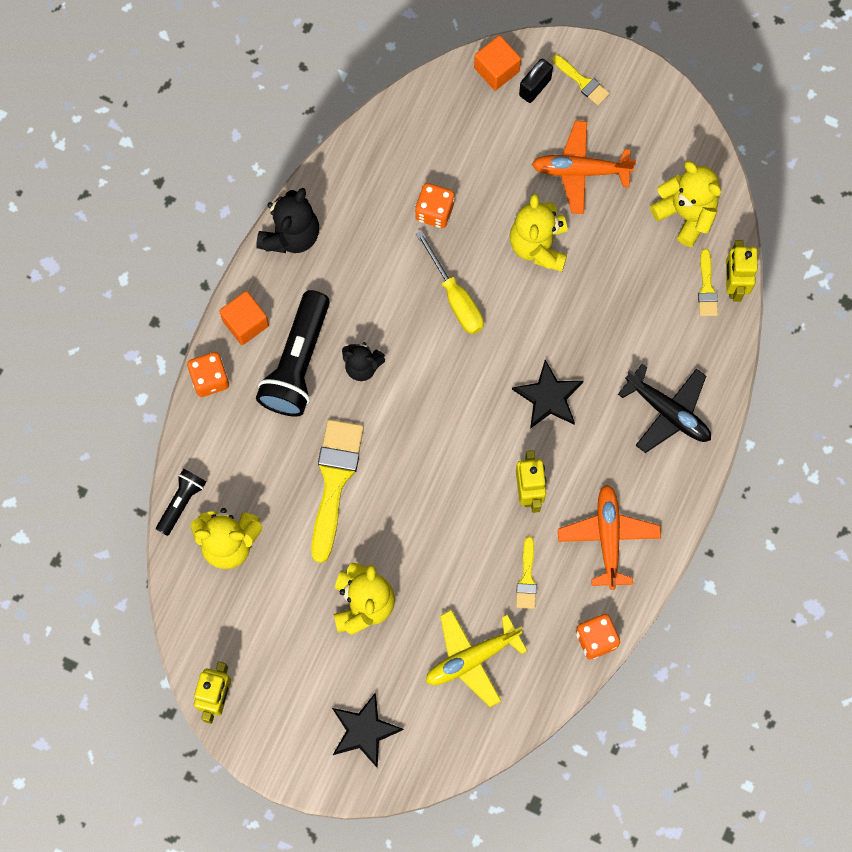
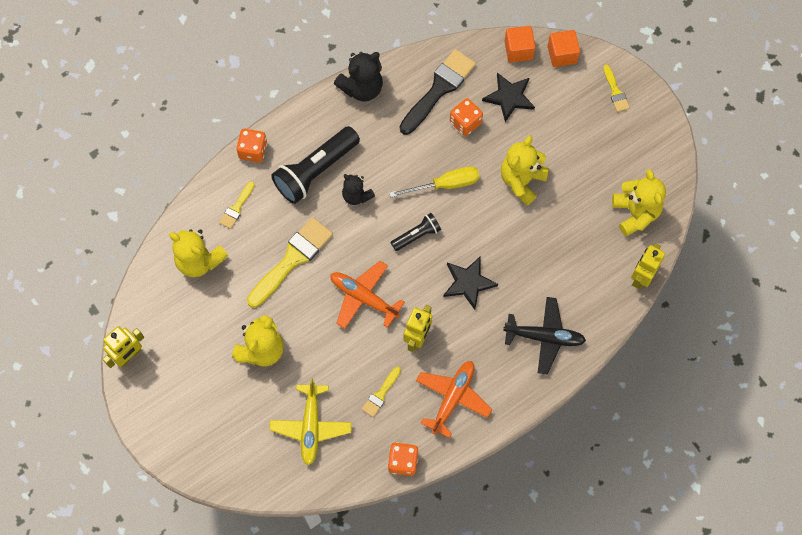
camera: 30 degrees right, 5 degrees down
(181, 502) = (186, 218): black flashlight -> black flashlight (417, 235)
(245, 323) = (298, 128): orange cube -> orange cube (518, 50)
(364, 731) = (210, 433): black star -> black star (509, 97)
(380, 187) = (439, 89): none -> black brush
(455, 297) = (445, 185): yellow screwdriver -> yellow screwdriver turned 105 degrees counterclockwise
(472, 658) = (311, 426): yellow plane -> yellow plane turned 90 degrees counterclockwise
(535, 87) = (581, 78): black padlock -> none
(580, 170) = (579, 147): orange plane -> orange plane (363, 297)
(668, 412) = (544, 337): black plane -> black plane turned 60 degrees counterclockwise
(707, 288) = (621, 269): yellow brush -> yellow brush (237, 207)

